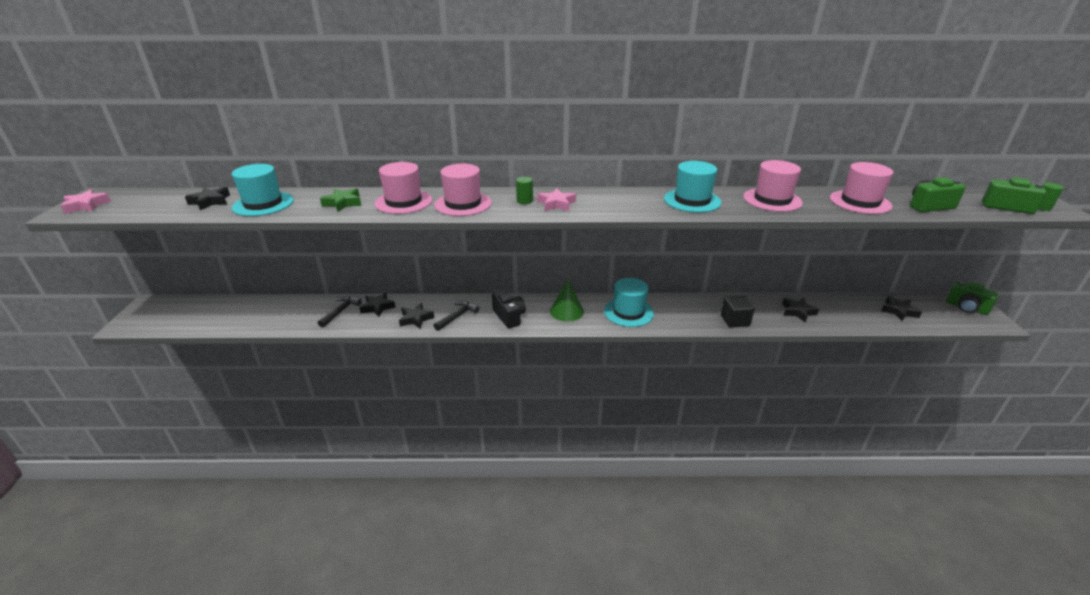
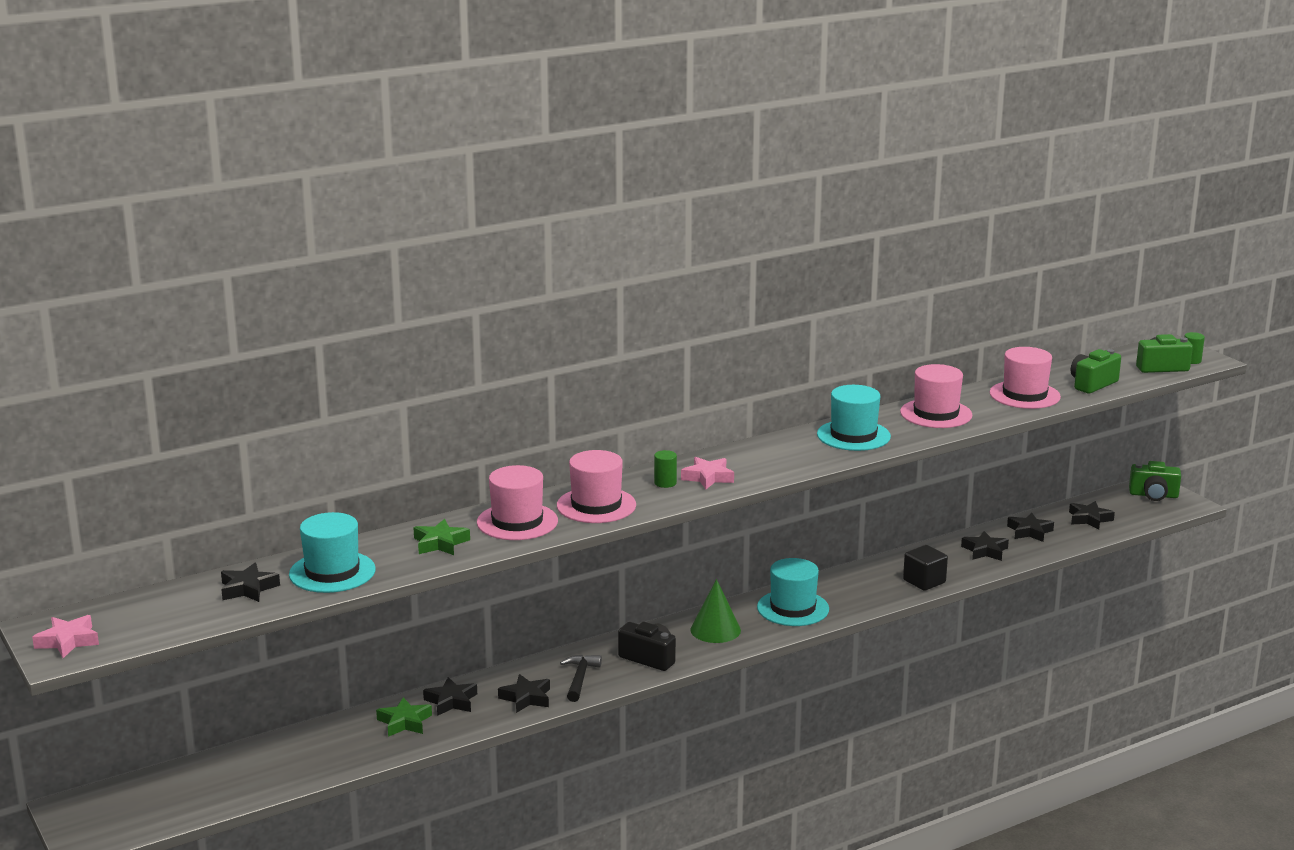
camera: 30 degrees left, 10 degrees down
(341, 311) = (404, 722): black hammer -> green star
(843, 307) = (1029, 531): none -> black star

